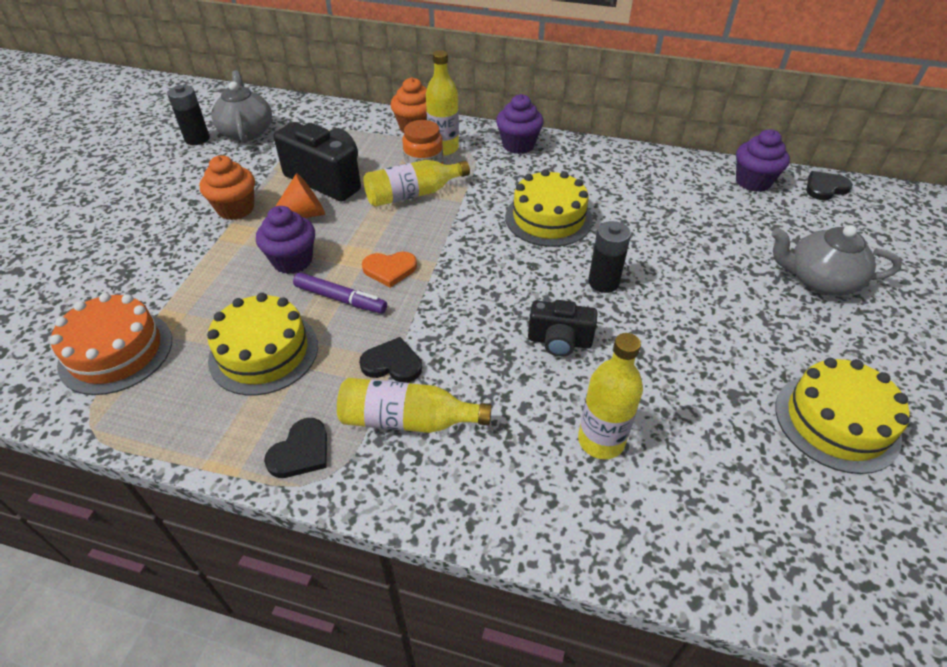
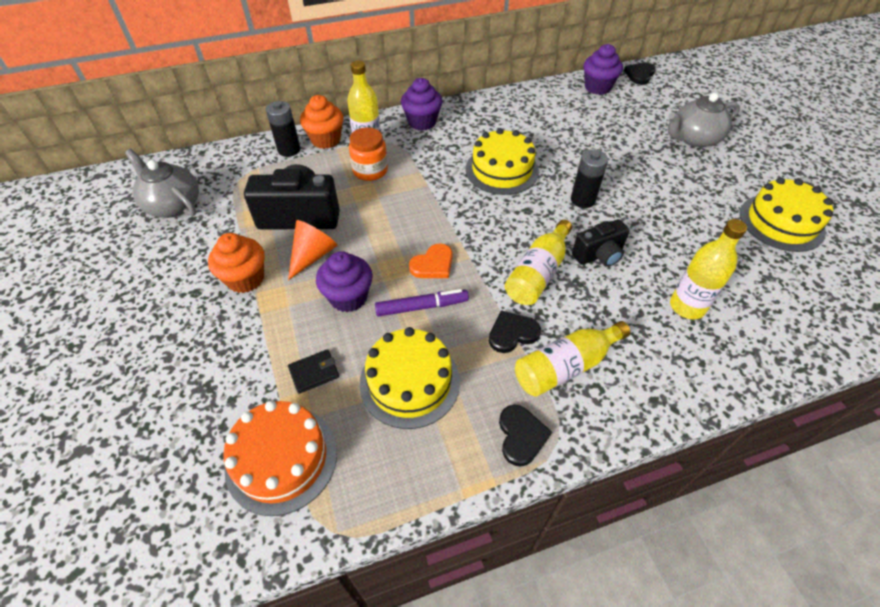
camera: 35 degrees left, 5 degrees up
(197, 139) = (128, 233): black battery -> black battery (289, 150)
(205, 303) = (314, 372): none -> black wallet
(413, 194) = (385, 196): yellow bottle -> yellow bottle (538, 273)

